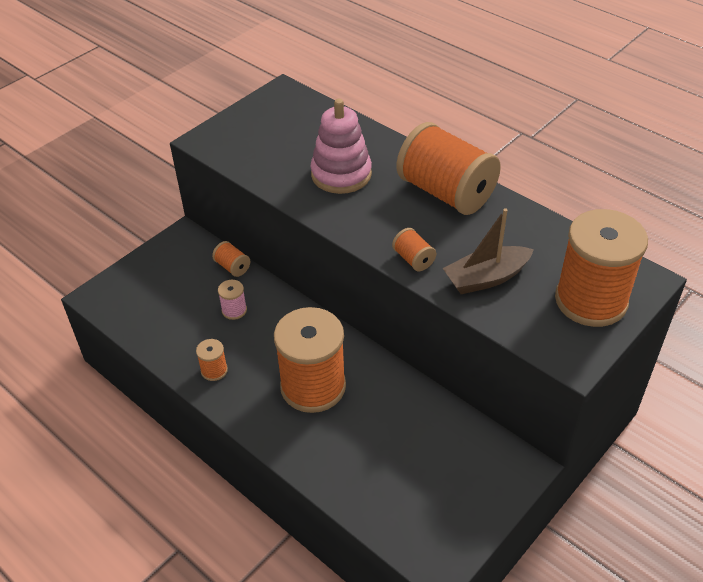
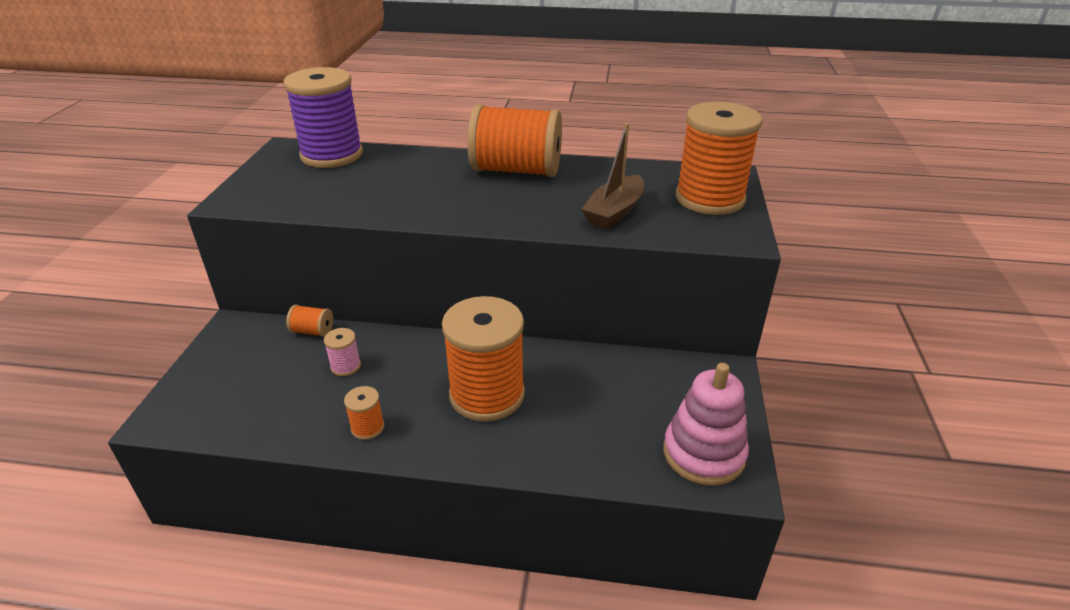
camera: 35 degrees left, 10 degrees down
(311, 114) = (332, 155): none -> purple spool
(341, 174) = (406, 186): pink stacking toy -> pink stacking toy (703, 453)
(413, 259) = (538, 220): orange spool -> none

